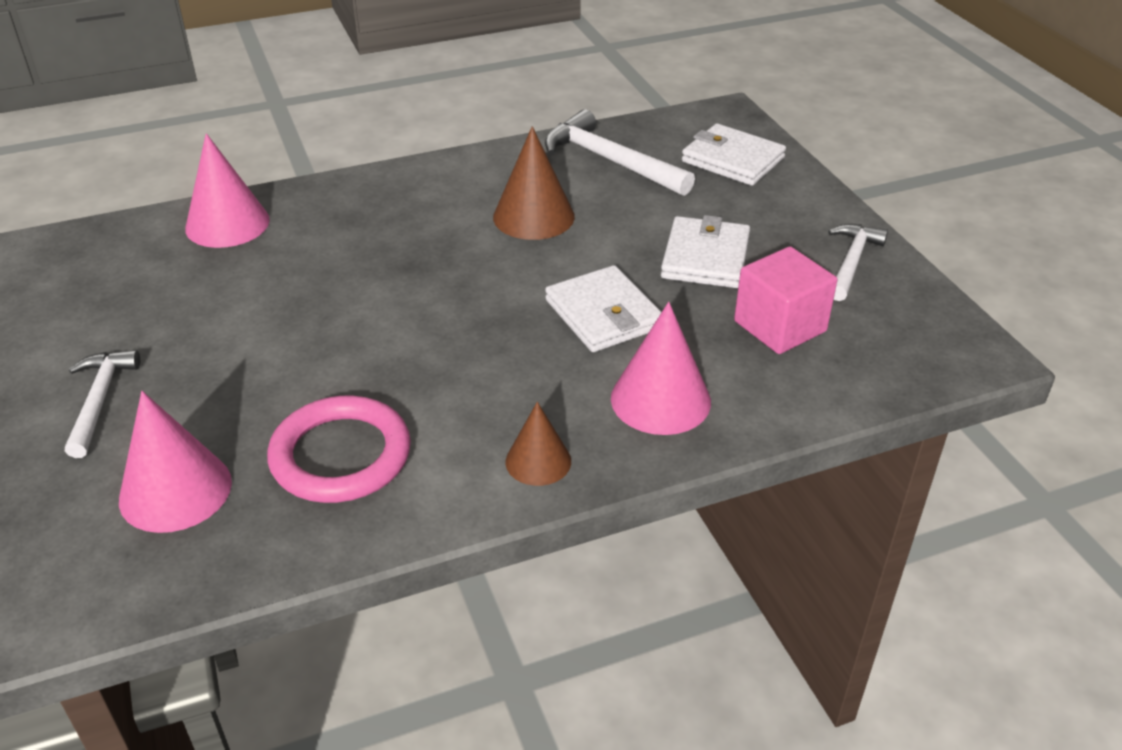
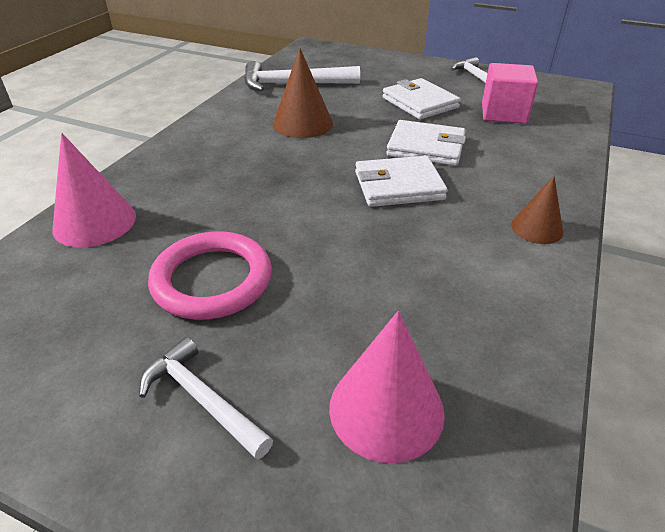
camera: 45 degrees left, 0 degrees up
(341, 455) = (443, 300): pink ring -> pink ring (212, 280)
(660, 399) = (524, 167): pink cone -> none
(732, 160) = (351, 62): white wallet -> white wallet (398, 186)

